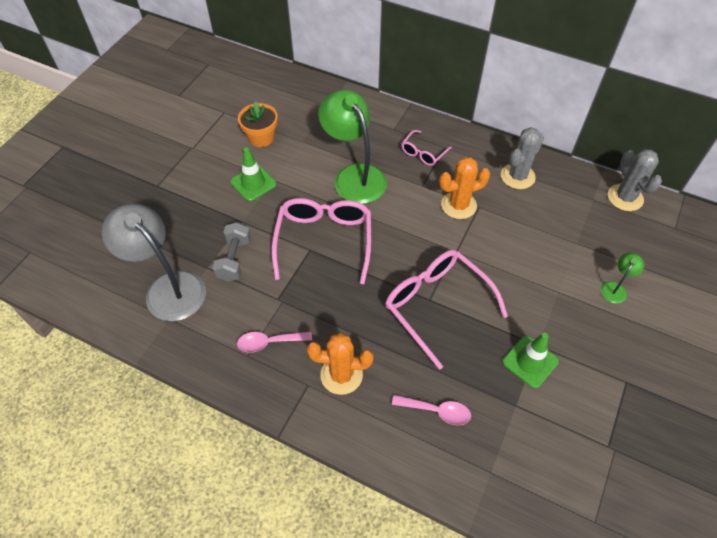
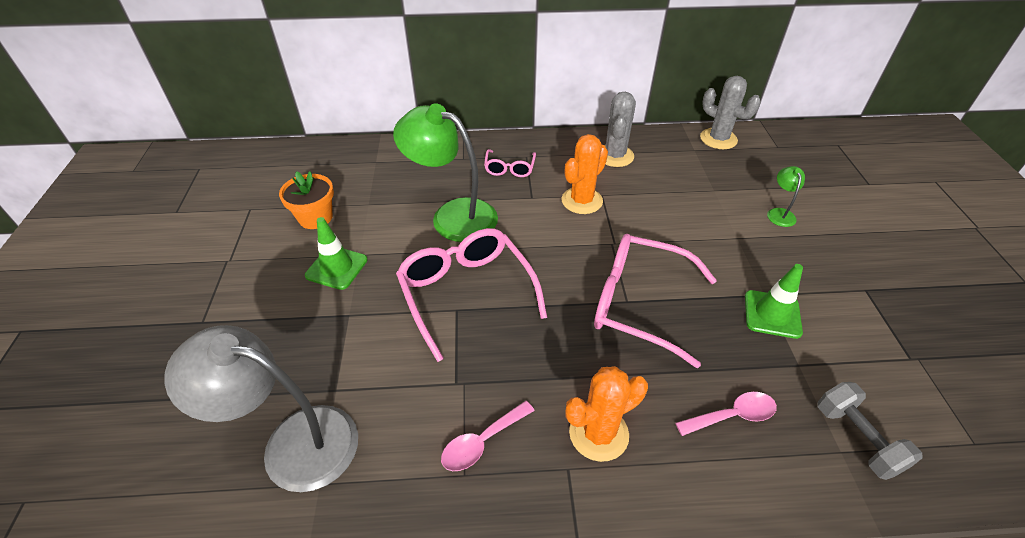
camera: 30 degrees left, 10 degrees down
(234, 259) = (367, 362): grey dumbbell -> grey dumbbell (856, 438)

